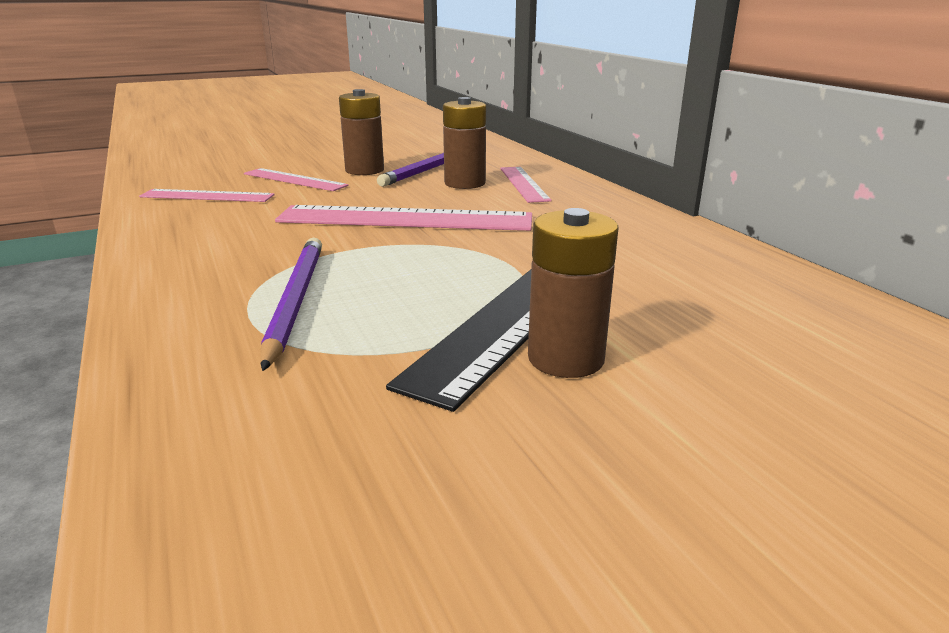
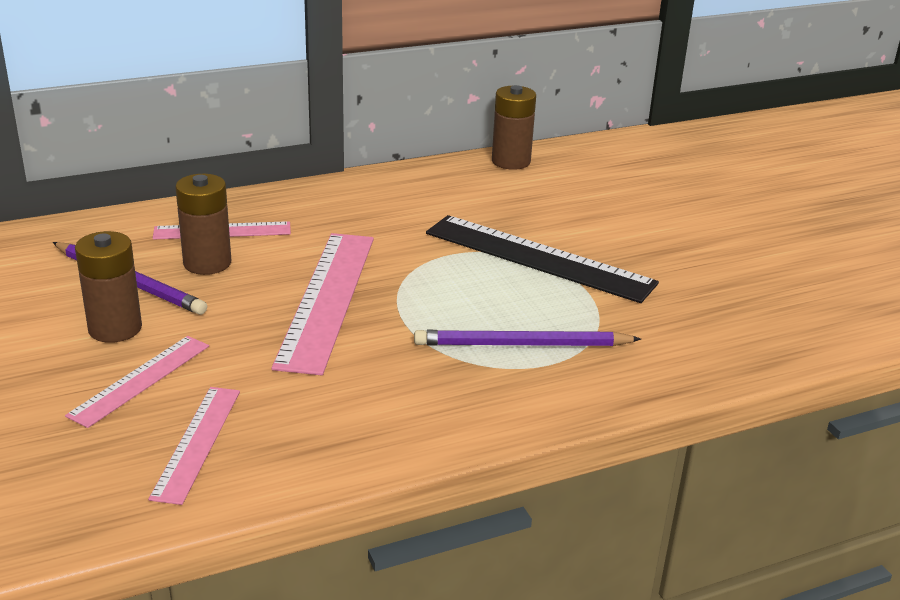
camera: 90 degrees left, 5 degrees up
(566, 358) = (595, 248): brown battery -> brown battery (511, 161)

